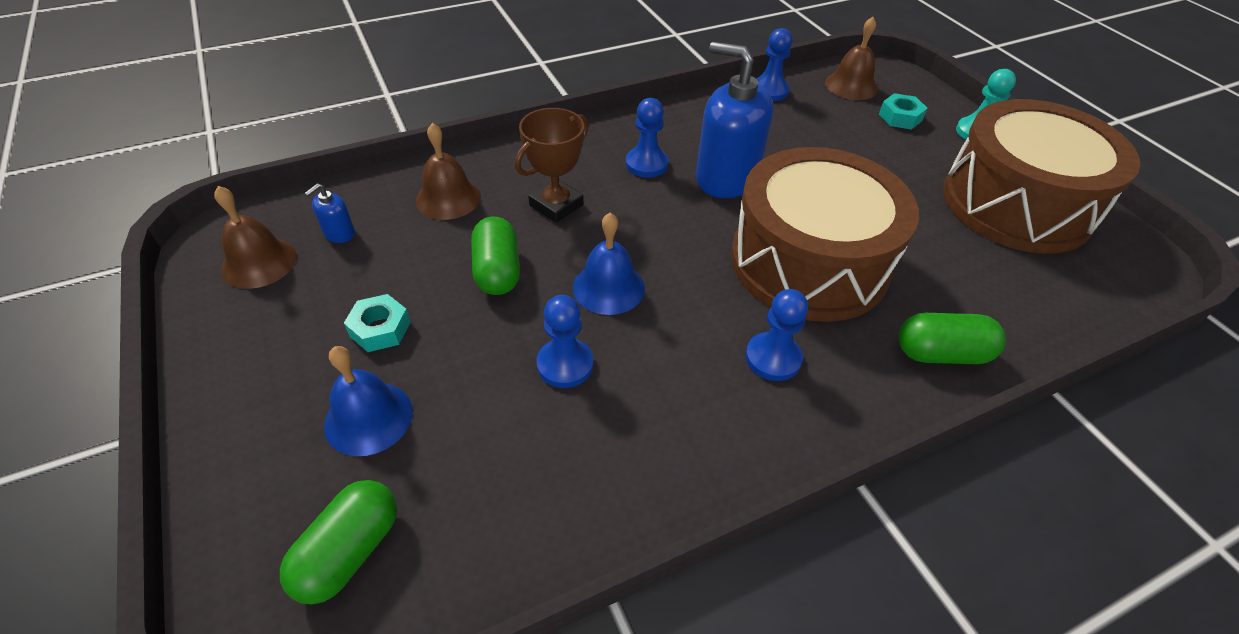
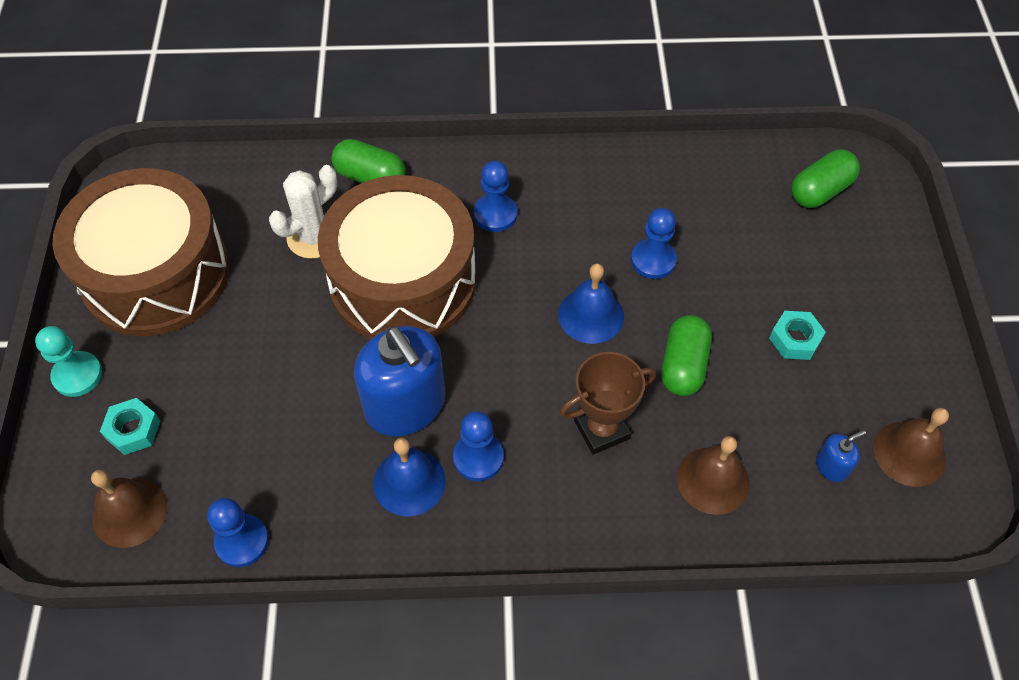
camera: 155 degrees left, 10 degrees up
(368, 418) = (806, 267): blue bell -> blue bell (409, 482)
(928, 273) = (314, 237): none -> white cactus

